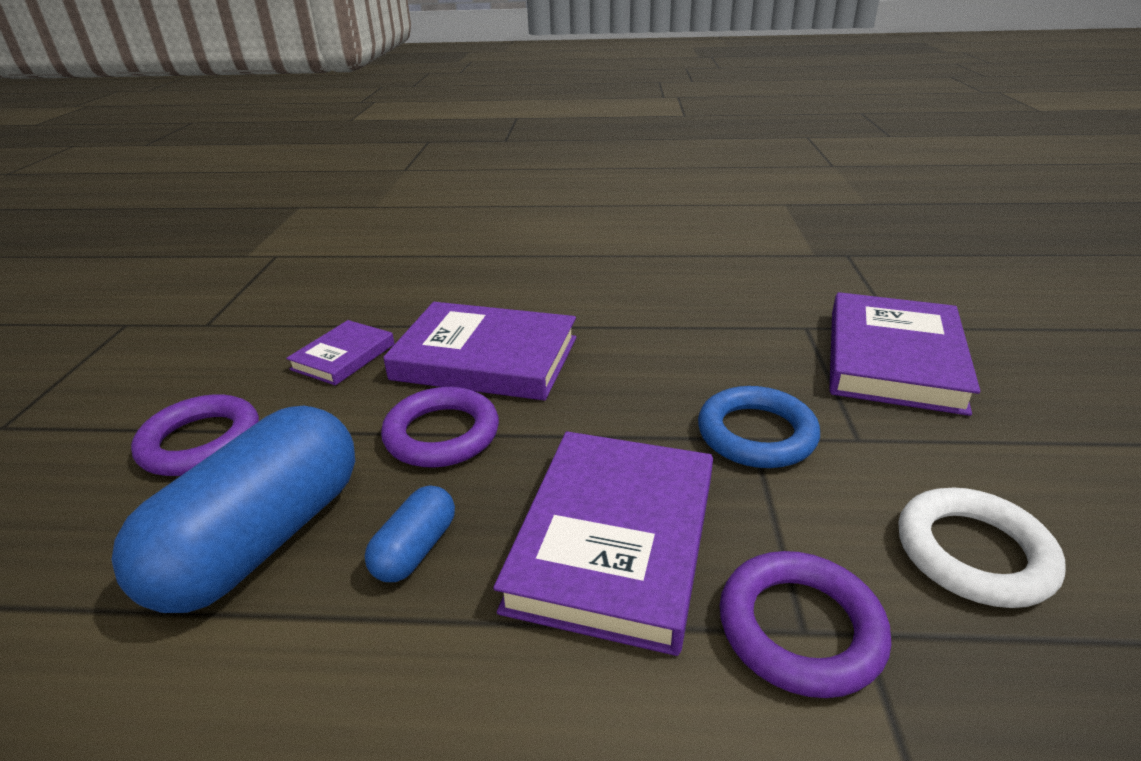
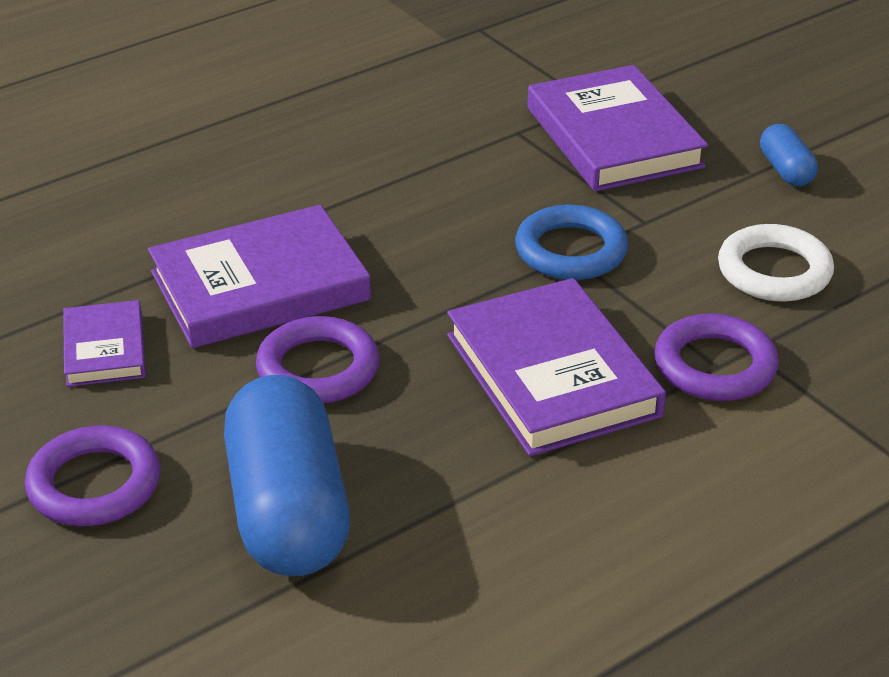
camera: 40 degrees left, 5 degrees up
(415, 549) = (419, 453): blue capsule -> blue capsule (786, 170)

